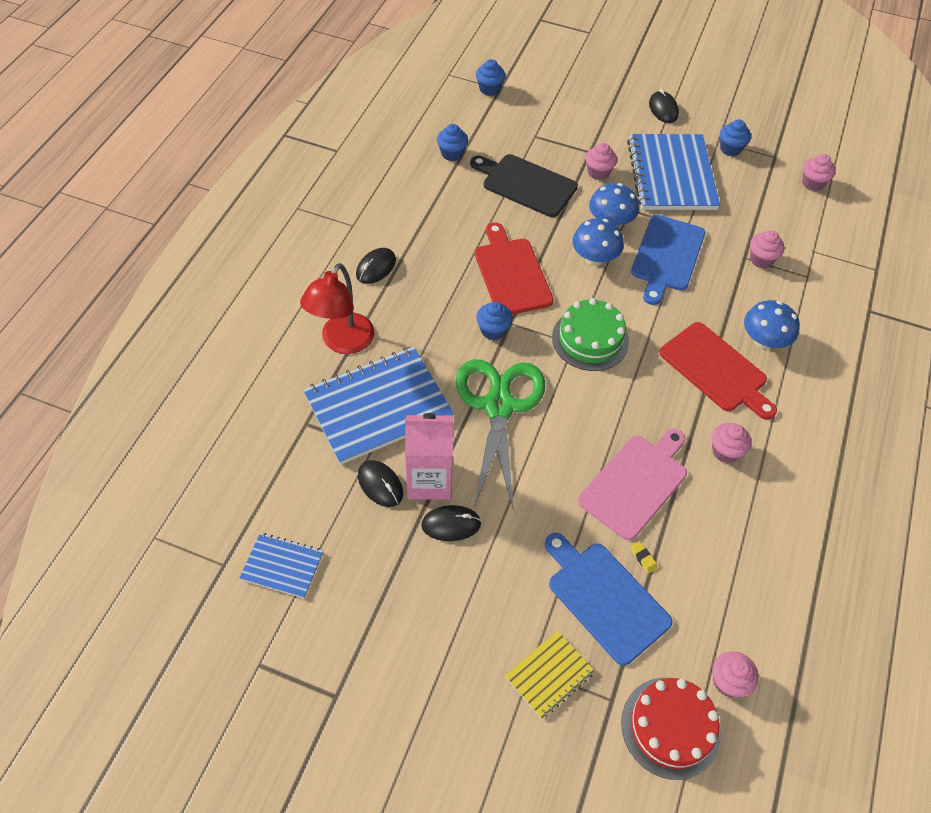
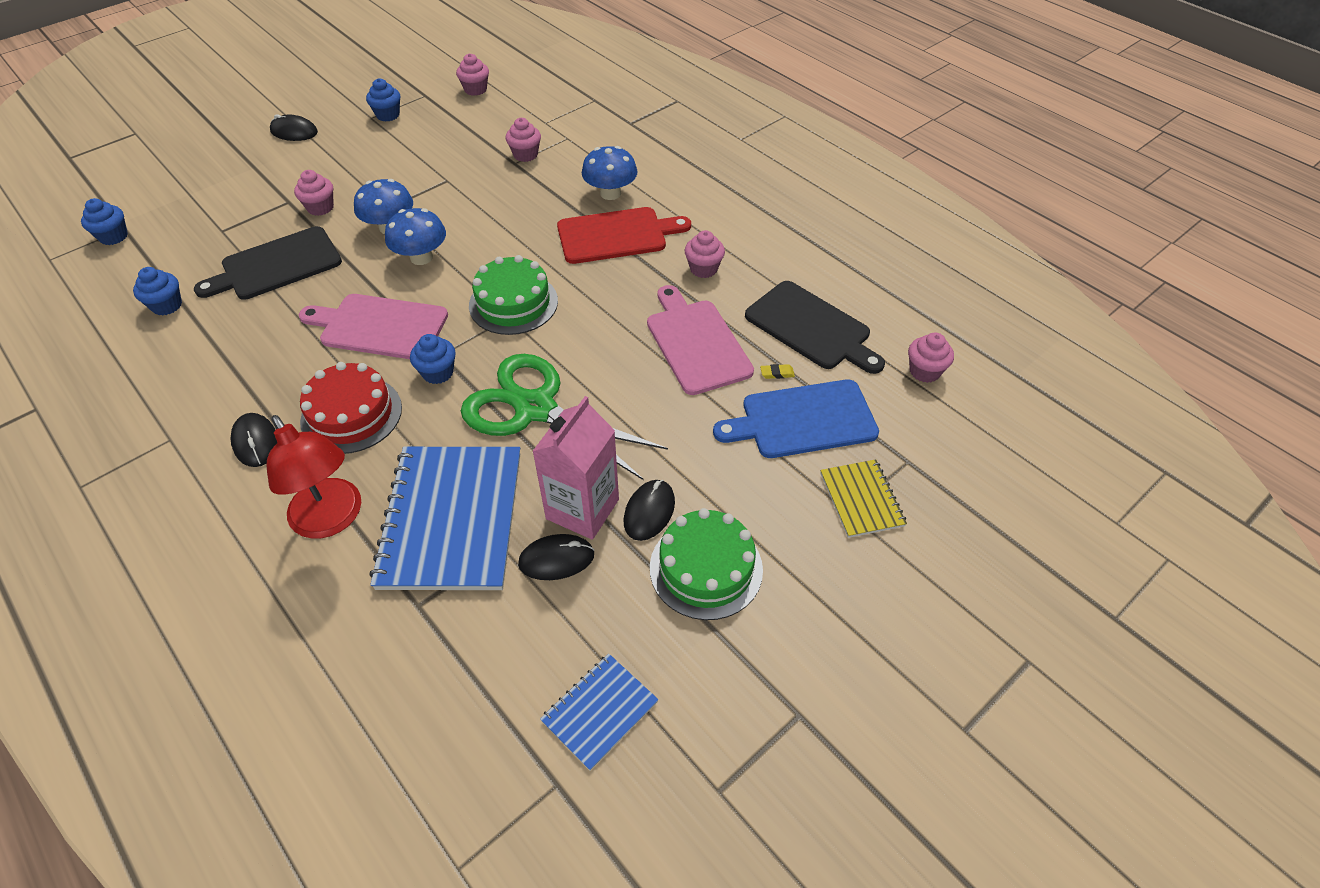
camera: 60 degrees left, 5 degrees down
(423, 584) = (706, 568): none -> green cake
(511, 273) = (379, 326): red cutting board -> pink cutting board
(667, 256) = (466, 208): blue cutting board -> none
(670, 727) = (951, 430): red cake -> red cake (351, 414)
(671, 174) = (376, 162): blue notebook -> none
(715, 565) = (811, 328): none -> black cutting board

